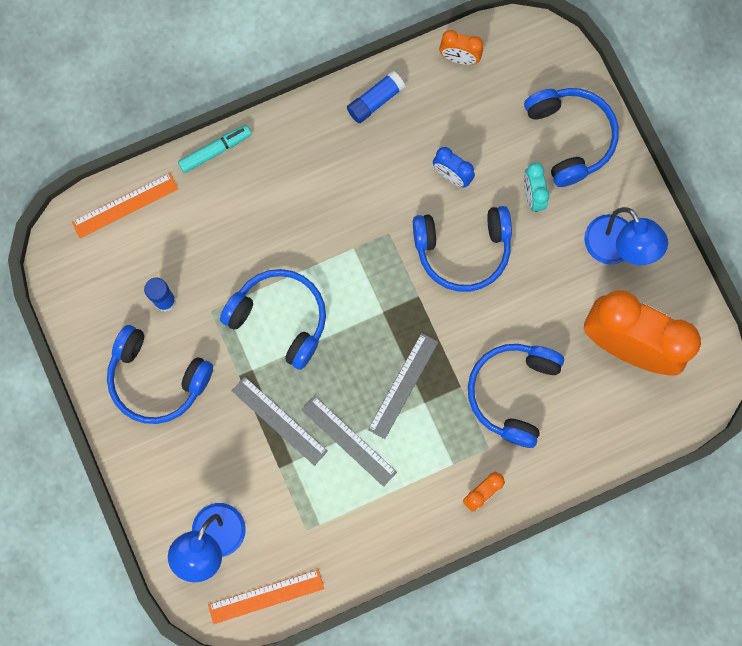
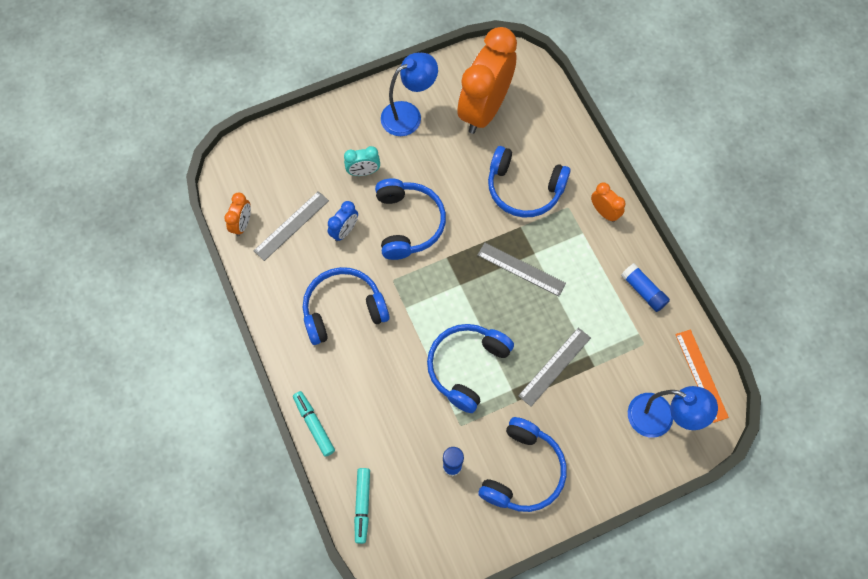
camera: 90 degrees left, 10 degrees down
(125, 205) = (362, 506): orange ruler -> turquoise marker
(349, 440) = (568, 311): grey ruler -> grey ruler (291, 225)
(375, 101) = (275, 290): blue glue stick -> blue glue stick (643, 291)
(570, 137) = (316, 144): blue headphones -> blue headphones (343, 309)

